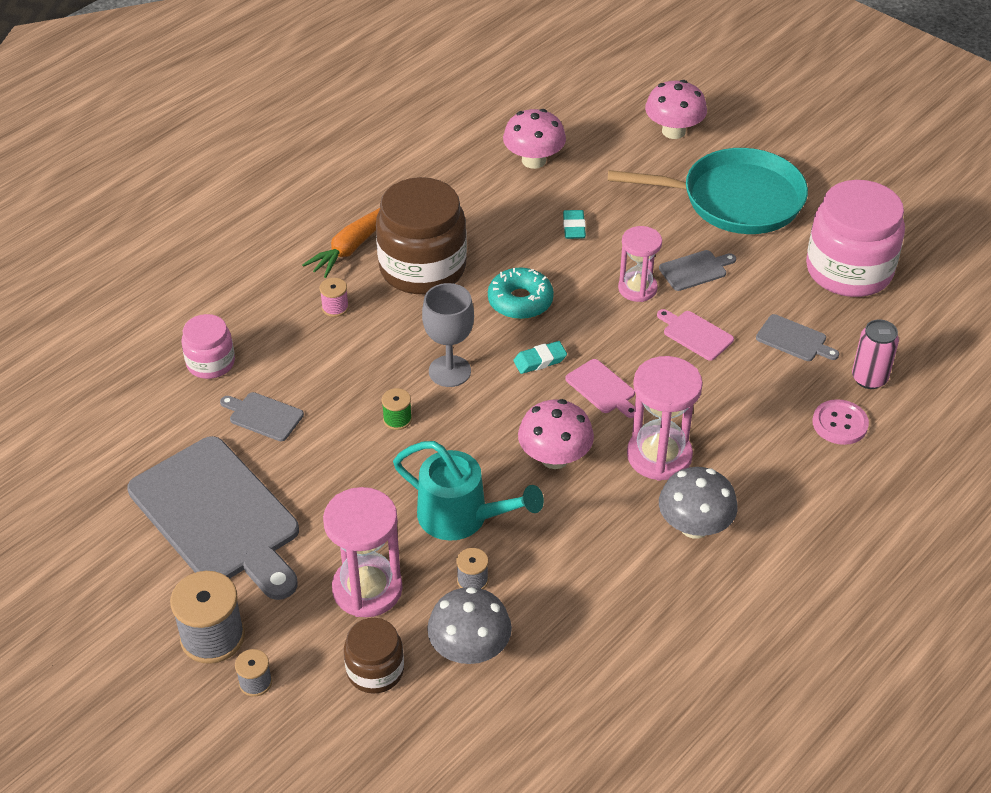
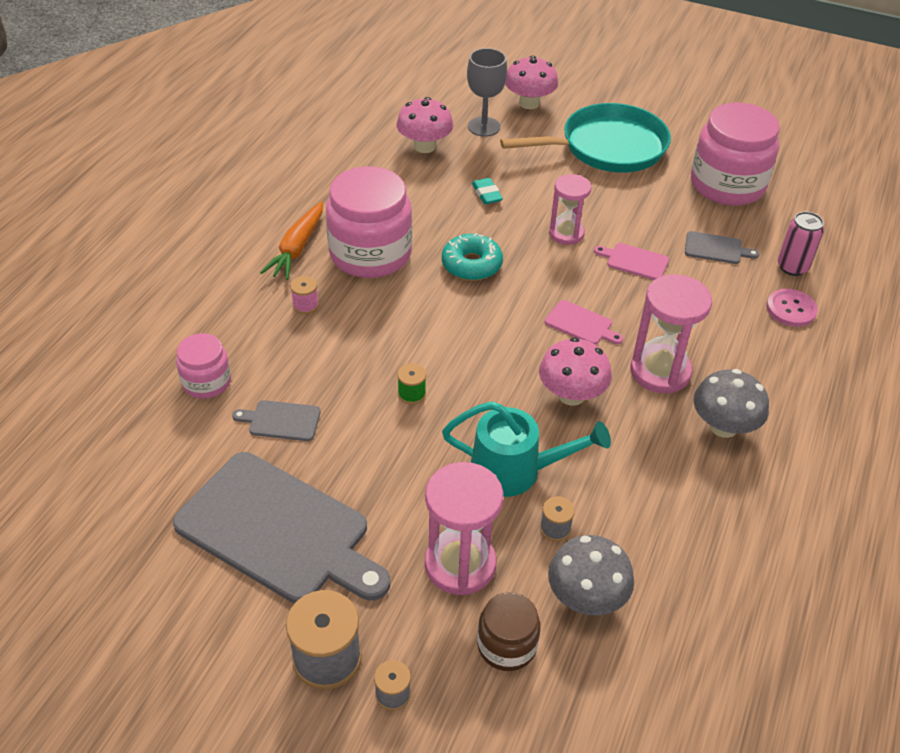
camera: 20 degrees left, 0 degrees up
(422, 268) = (370, 254): brown jar -> pink jar
(449, 371) = (439, 339): grey goblet -> grey goblet (484, 127)
(540, 360) = (514, 312): turquoise eraser -> none
(695, 270) = (606, 209): grey cutting board -> none

